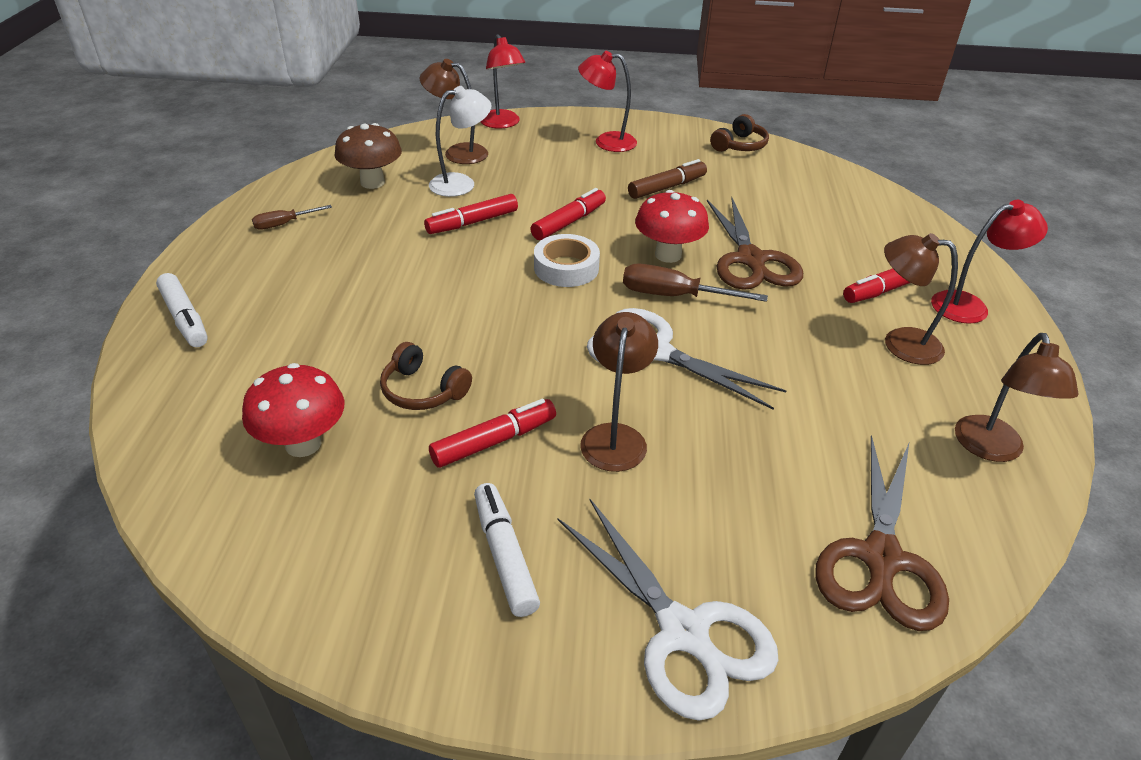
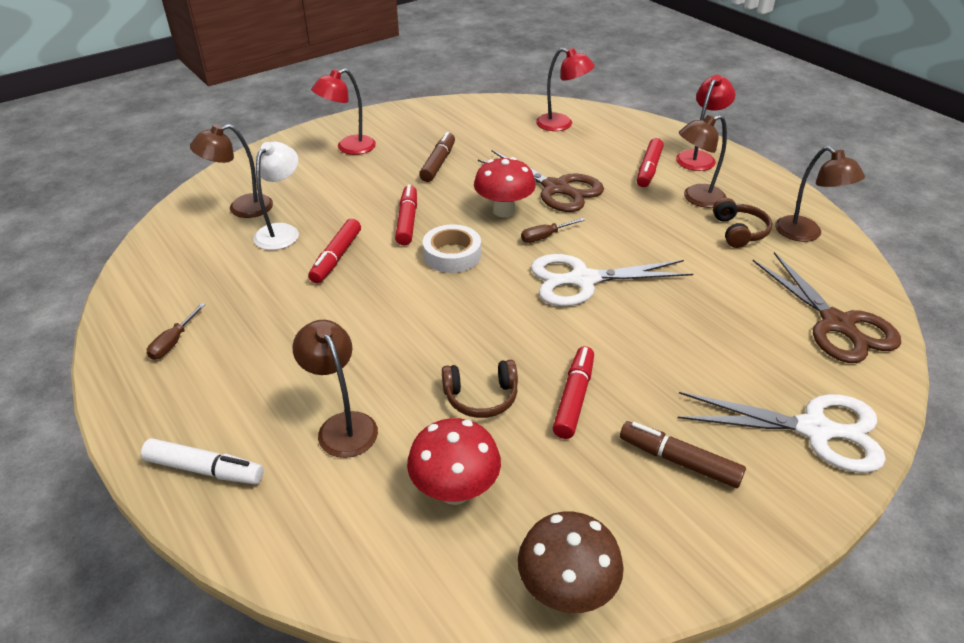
camera: 40 degrees left, 0 degrees up
(372, 182) = (202, 267): brown mushroom -> brown mushroom (566, 590)
(502, 124) = (245, 168): red lamp -> red lamp (561, 124)
(504, 555) = (679, 461): white marker -> brown marker
(615, 436) = (635, 346): brown lamp -> brown lamp (342, 425)
(674, 296) = (545, 237): brown screwdriver -> brown screwdriver, size x0.60
(739, 145) = (444, 111): brown headphones -> brown headphones (739, 231)

